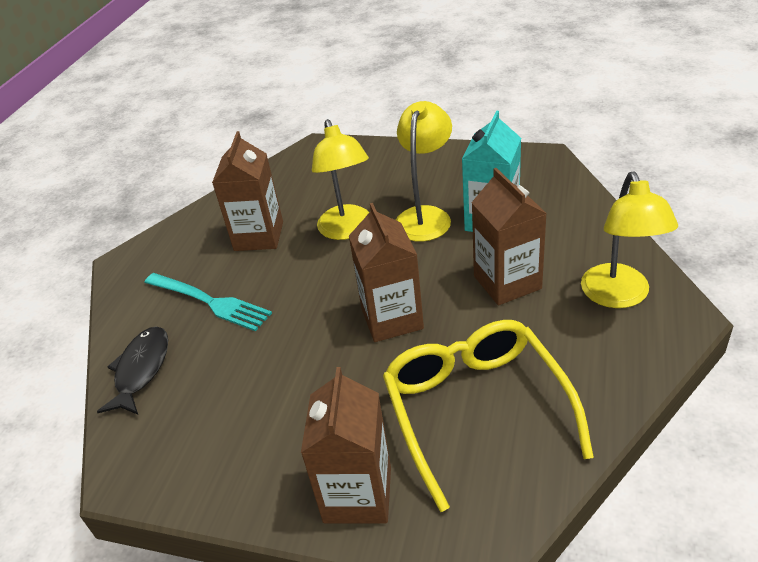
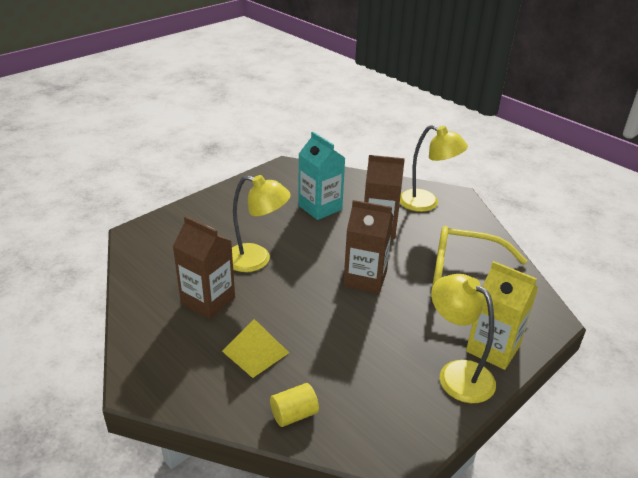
camera: 65 degrees left, 5 degrees down
(141, 370) = (294, 414): black fish -> yellow cylinder
(209, 302) = (255, 352): turquoise fork -> yellow pyramid
(357, 494) = (493, 348): brown carton -> yellow carton
(425, 216) = (284, 226): yellow lamp -> yellow lamp (457, 374)

